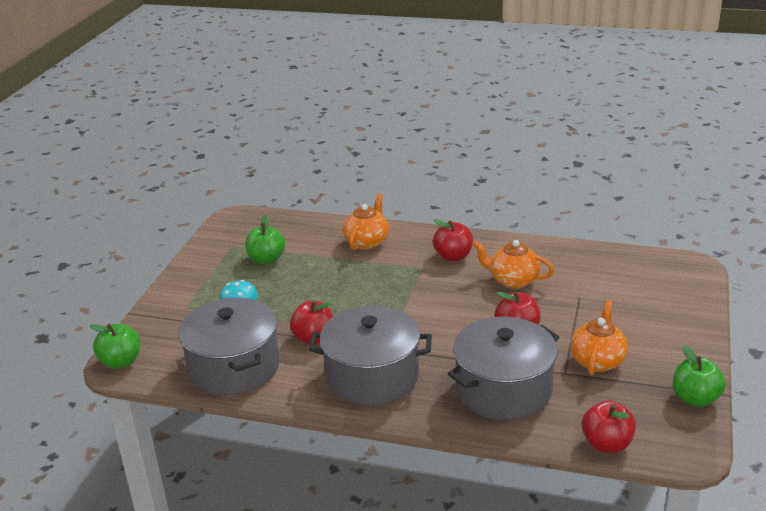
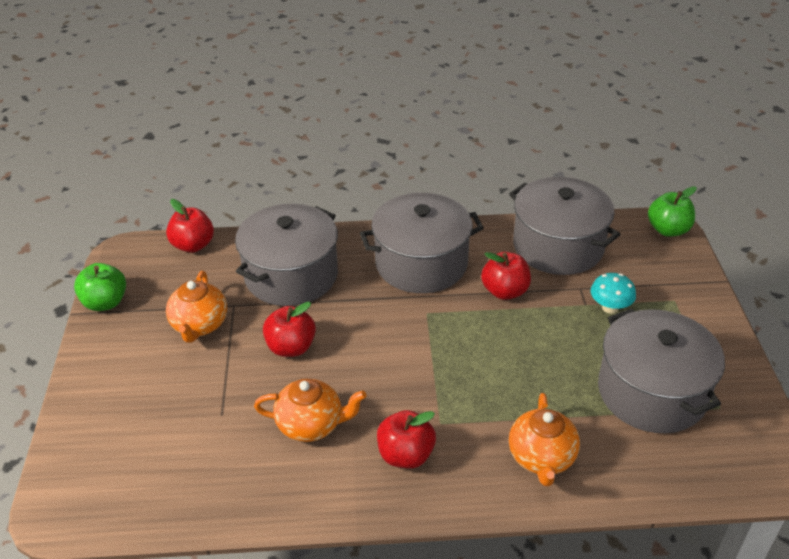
camera: 160 degrees right, 10 degrees up
(266, 259) = (652, 392): green apple -> grey pot

